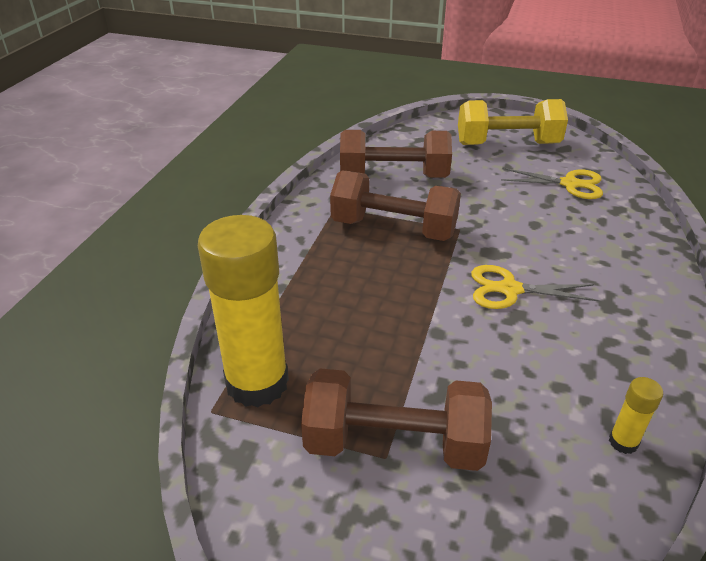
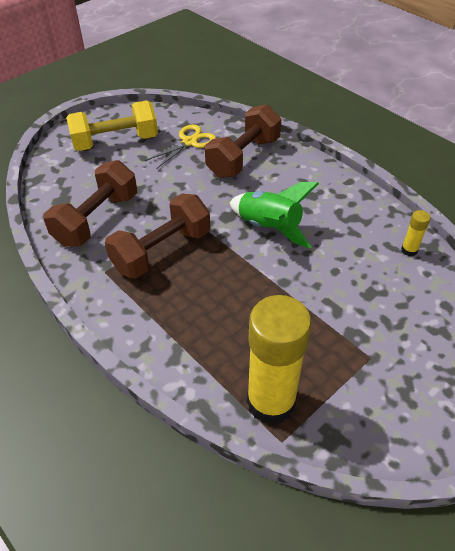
camera: 60 degrees left, 10 degrees up
(394, 444) = (363, 348): brown dumbbell -> brown dumbbell (243, 157)
(507, 144) = (115, 141): yellow dumbbell -> yellow dumbbell turned 45 degrees clockwise
(509, 289) = (269, 227): yellow scissors -> green rocket

